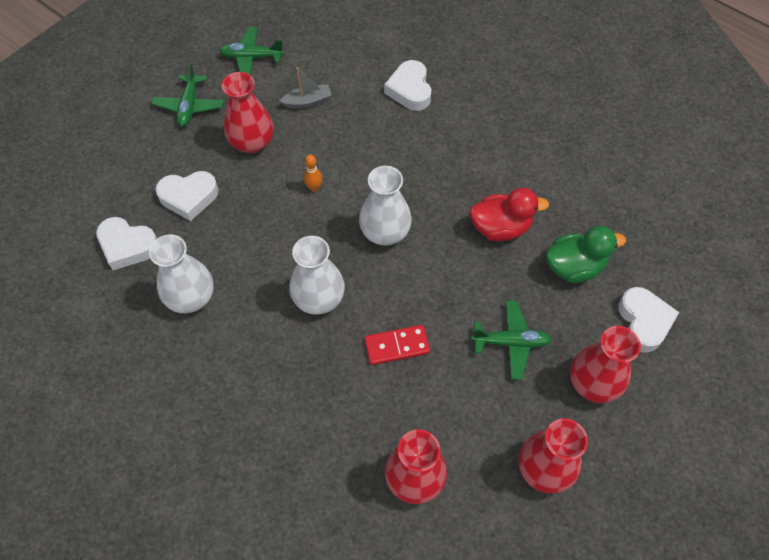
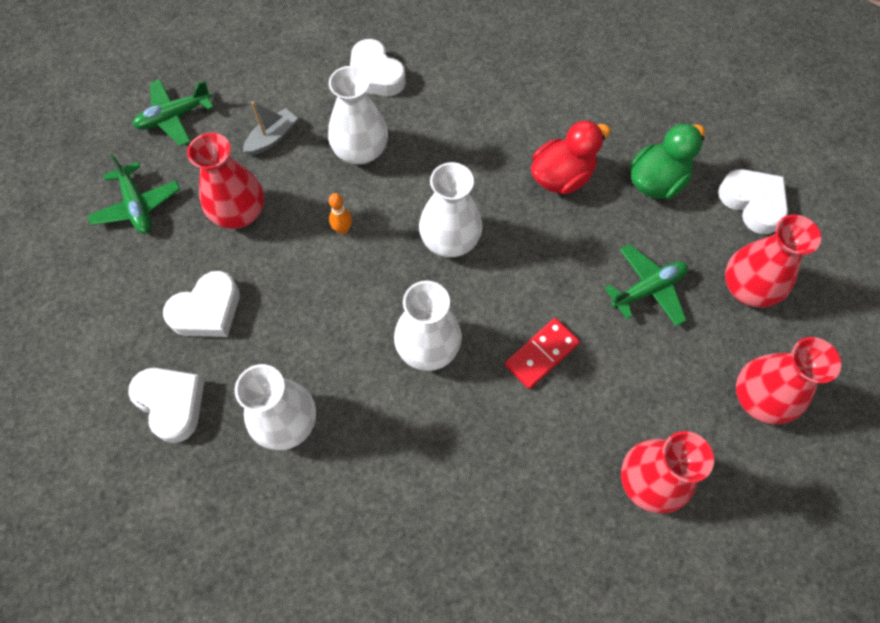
camera: 30 degrees left, 5 degrees up
(127, 246) = (171, 404): white heart -> white heart turned 120 degrees counterclockwise
(363, 139) = (360, 151): none -> white vase

